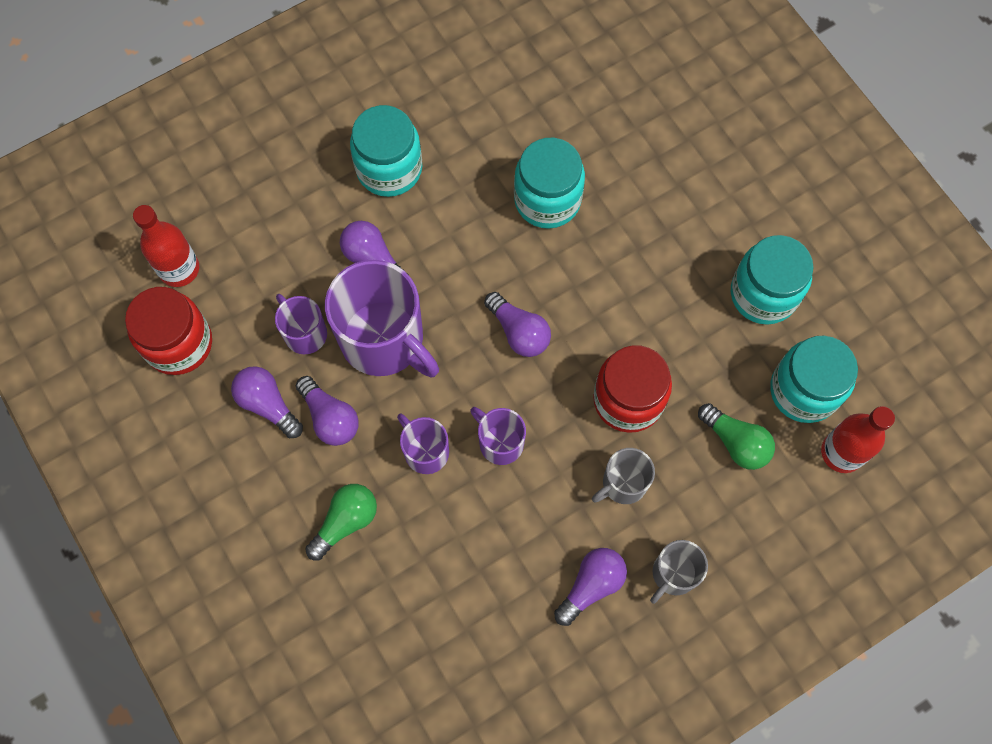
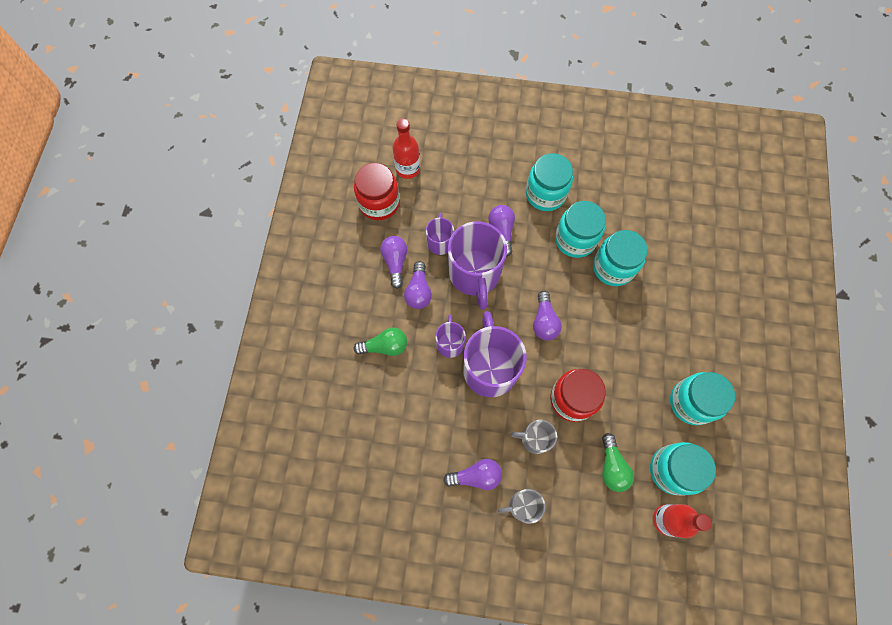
camera: 40 degrees right, 0 degrees up
(473, 200) = (575, 239): none -> turquoise jar
(500, 442) = (489, 368): purple mug -> purple mug, size x1.94

